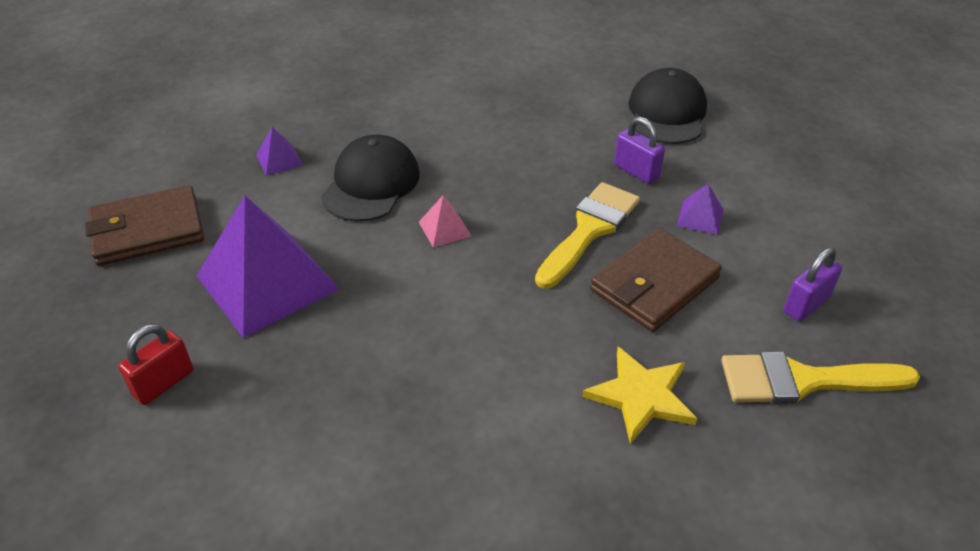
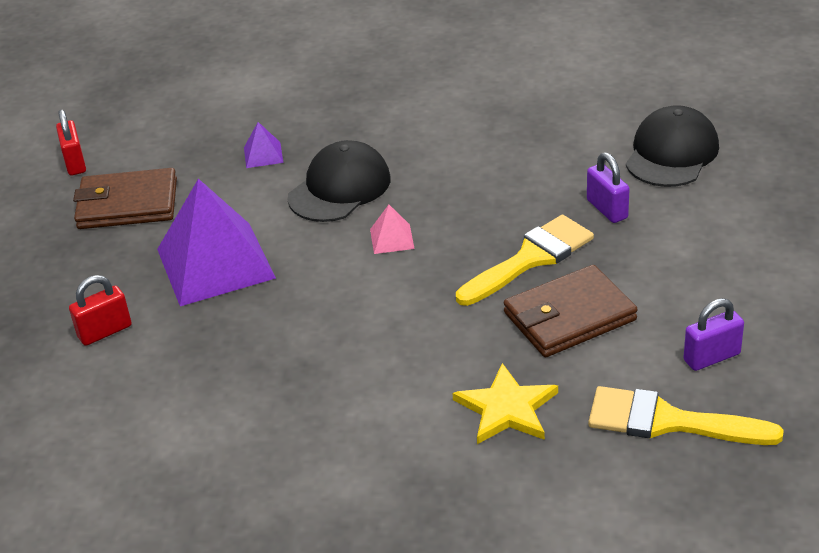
camera: 20 degrees right, 5 degrees down
(74, 193) = (75, 163): none -> red padlock
(700, 217) = (649, 262): purple pyramid -> none

